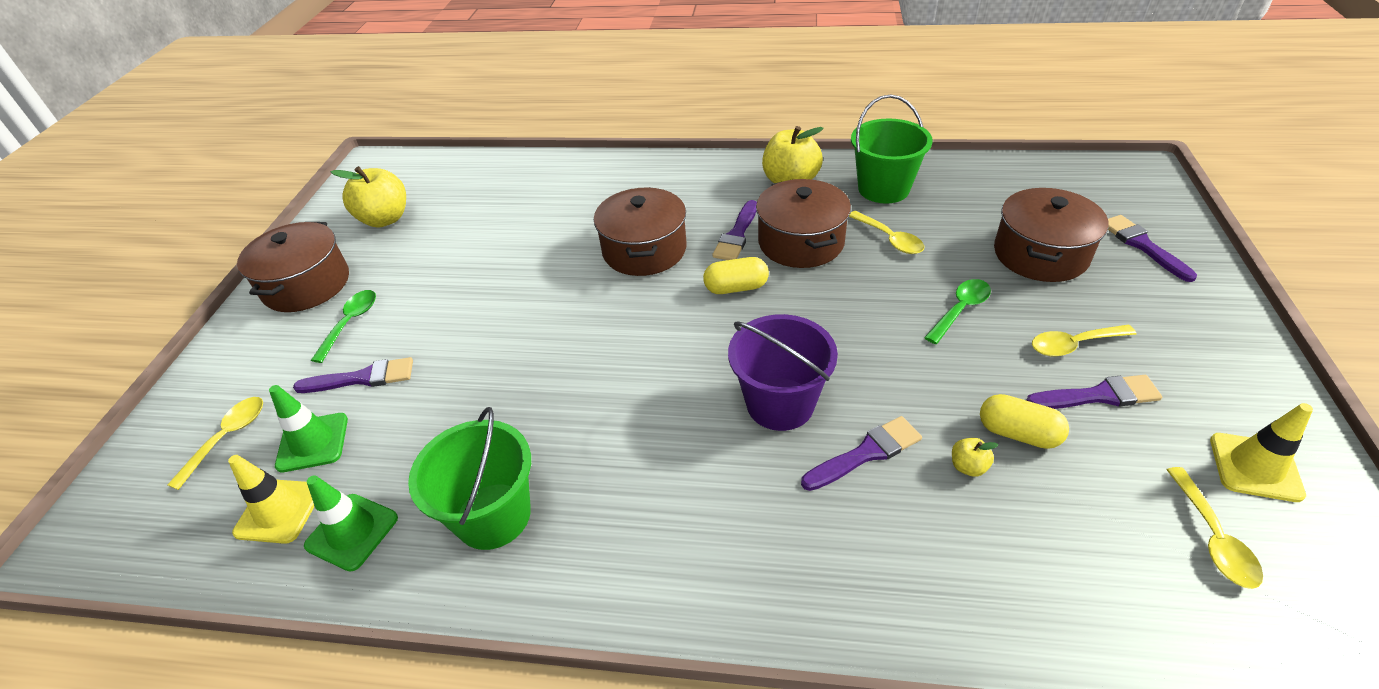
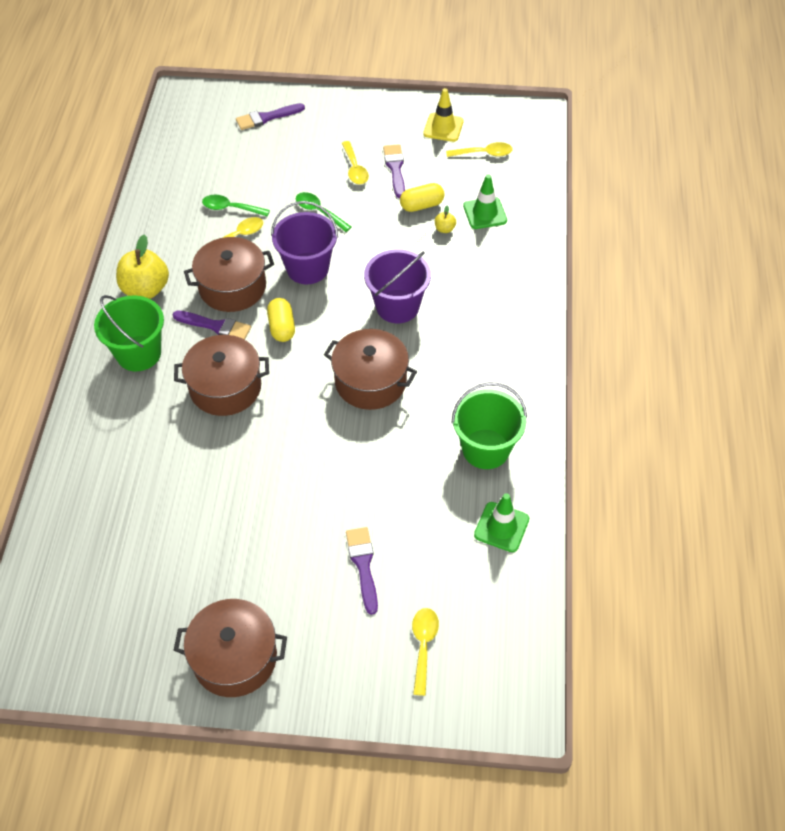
camera: 95 degrees left, 10 degrees up
(228, 437) = (423, 646): yellow spoon -> yellow spoon turned 75 degrees clockwise
(279, 511) = (488, 579): yellow traffic cone -> none
(313, 442) = (428, 579): green traffic cone -> green traffic cone (485, 213)
(350, 323) = (295, 597): green spoon -> green spoon (231, 208)
(385, 219) = (133, 617): yellow apple -> none
(844, 304) = (307, 268): none -> purple bucket
(866, 453) = (436, 270): purple brush -> none
(883, 189) = (171, 232): green bucket -> green bucket (138, 353)
(1018, 433) = (422, 205): yellow capsule -> yellow capsule turned 45 degrees clockwise
(1040, 254) = (268, 164): brown pot -> brown pot (370, 381)

